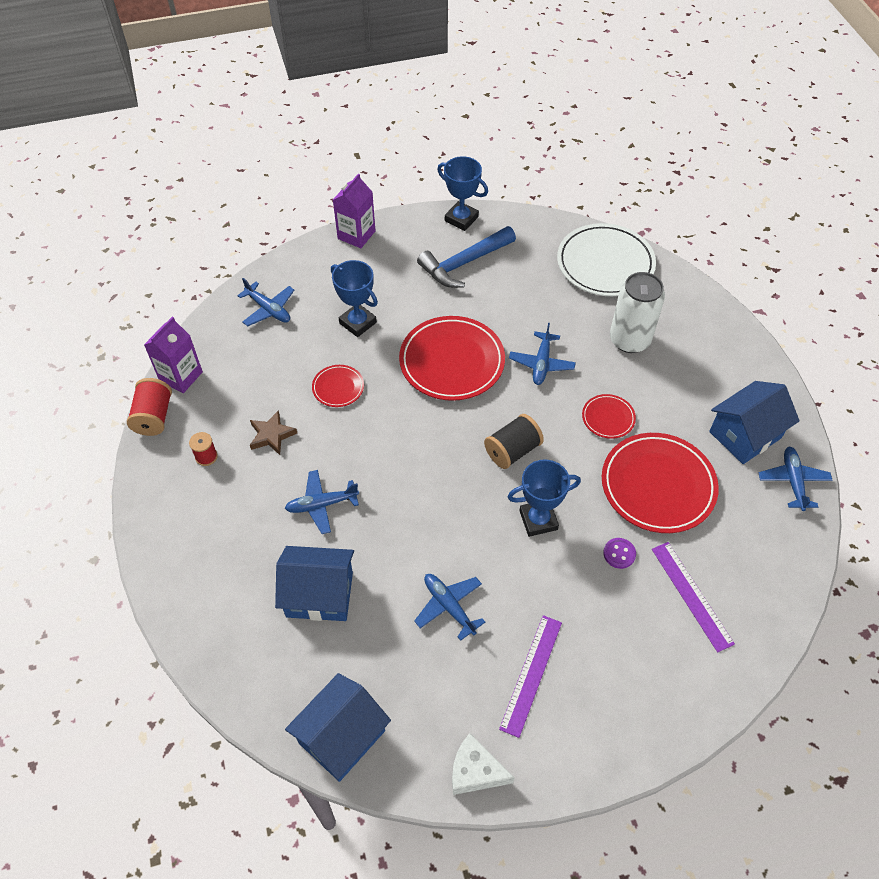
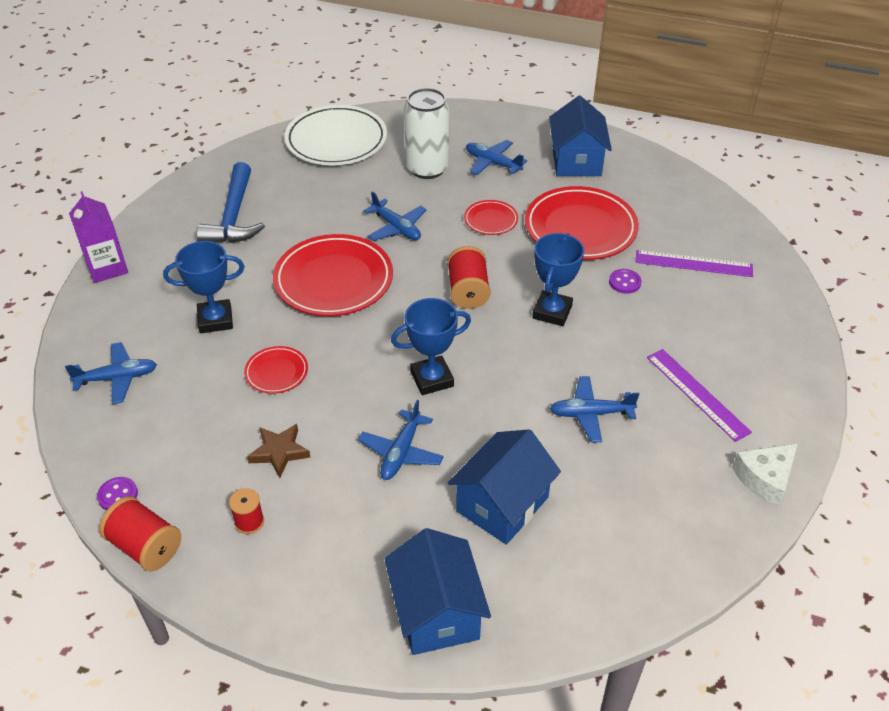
camera: 55 degrees left, 10 degrees down
(181, 376) = (118, 495): purple carton -> purple button
(342, 737) = (669, 562): blue house -> blue house (436, 612)
(461, 219) = (181, 192): blue trophy -> blue trophy (432, 379)
(512, 451) = (468, 291): black spool -> red spool
(793, 481) = (638, 161): blue plane -> blue plane (492, 163)

